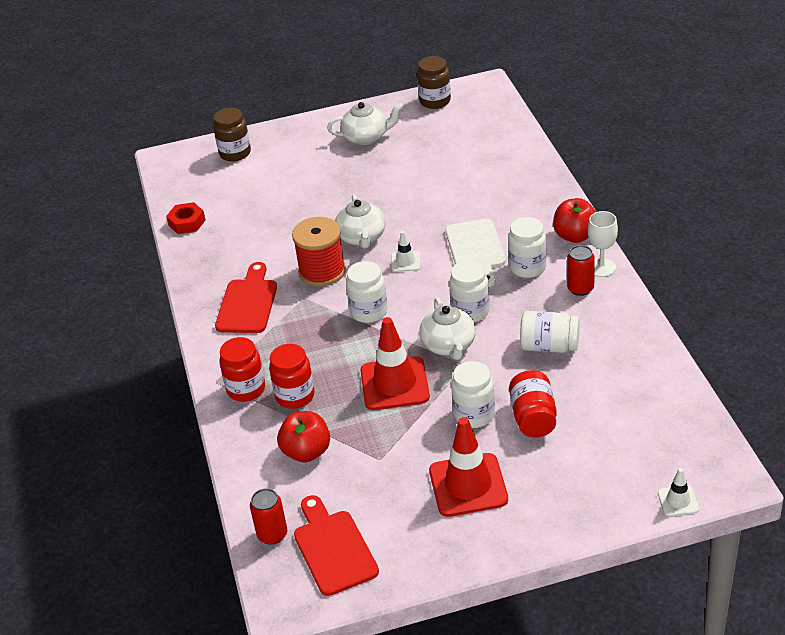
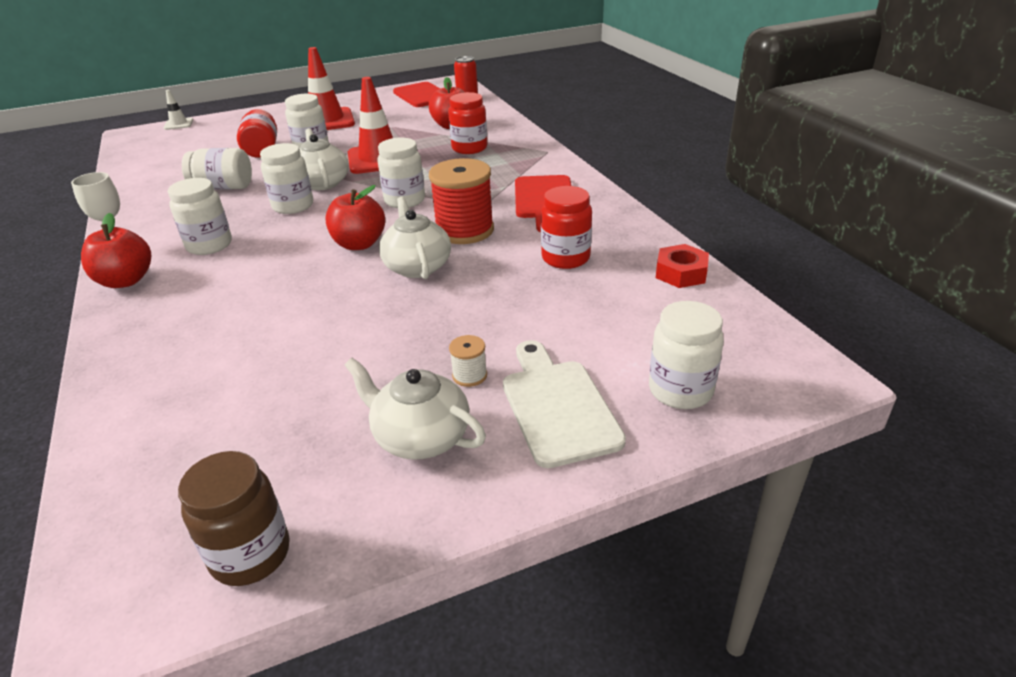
camera: 170 degrees right, 5 degrees down
(235, 153) = (680, 390): brown jar -> white jar
(246, 389) = (516, 149): red jar -> red jar (565, 258)
(338, 163) = (469, 375): none -> white spool
(366, 137) = (420, 437): white teapot -> white teapot turned 45 degrees clockwise
(405, 262) = (359, 244): white traffic cone -> red apple
(476, 250) = (265, 260): white cutting board -> white cutting board (557, 406)
(580, 288) = (160, 230): red can -> none

